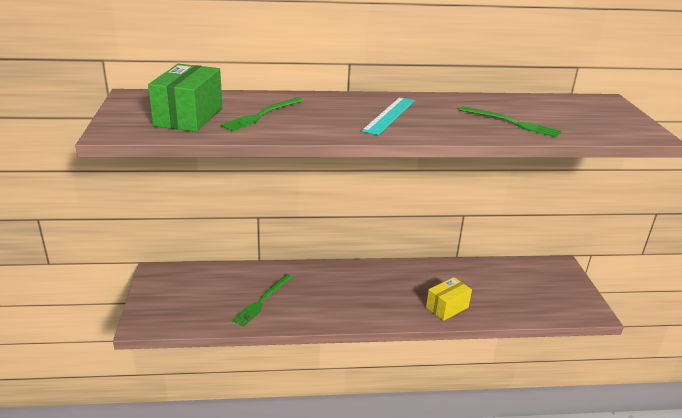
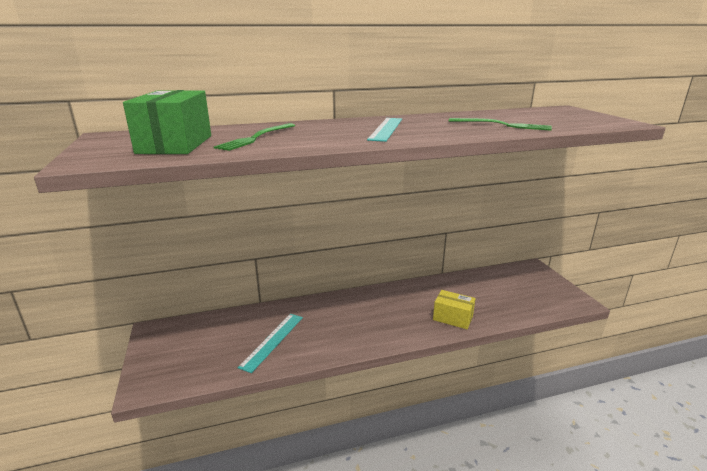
camera: 10 degrees left, 5 degrees down
(262, 301) = (272, 341): green fork -> turquoise ruler
(447, 307) = (452, 318): yellow box -> yellow box turned 75 degrees clockwise

